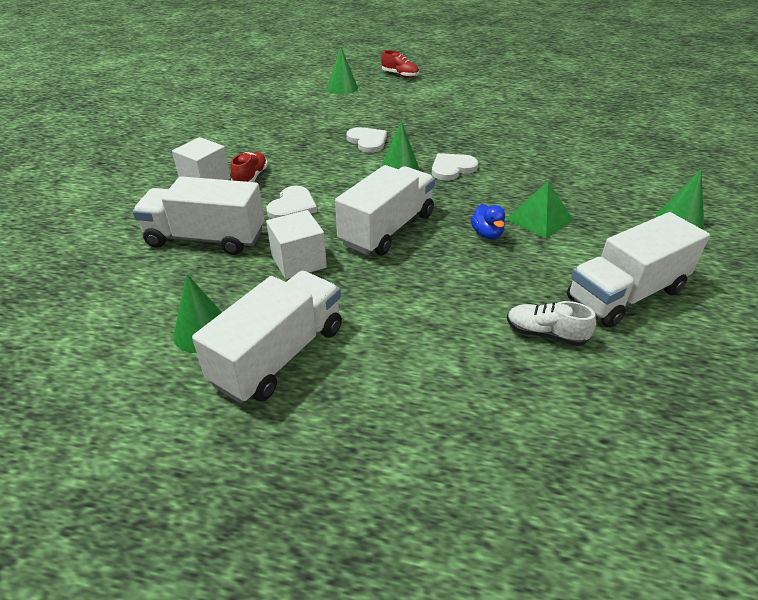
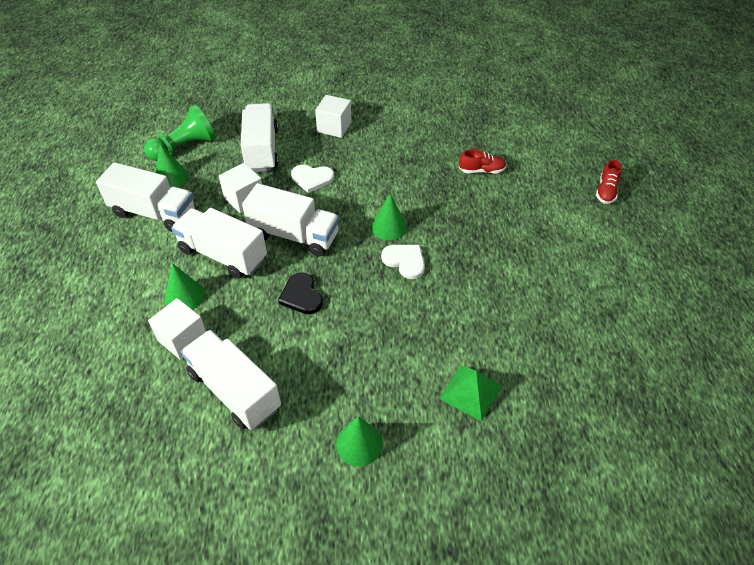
camera: 75 degrees right, 10 degrees up
(135, 313) = (184, 147): none -> green pawn
(251, 178) = (346, 147): red shoe -> red shoe (481, 171)
(342, 88) = (543, 157): green cone -> green cone (184, 296)
(367, 141) = (434, 197): white heart -> none
(401, 288) = (223, 255): none -> white truck
(487, 234) = (301, 295): blue duck -> black heart
(539, 219) = (334, 330): green pyramid -> green pyramid (470, 392)
(545, 334) = (183, 339): white shoe -> white cube

